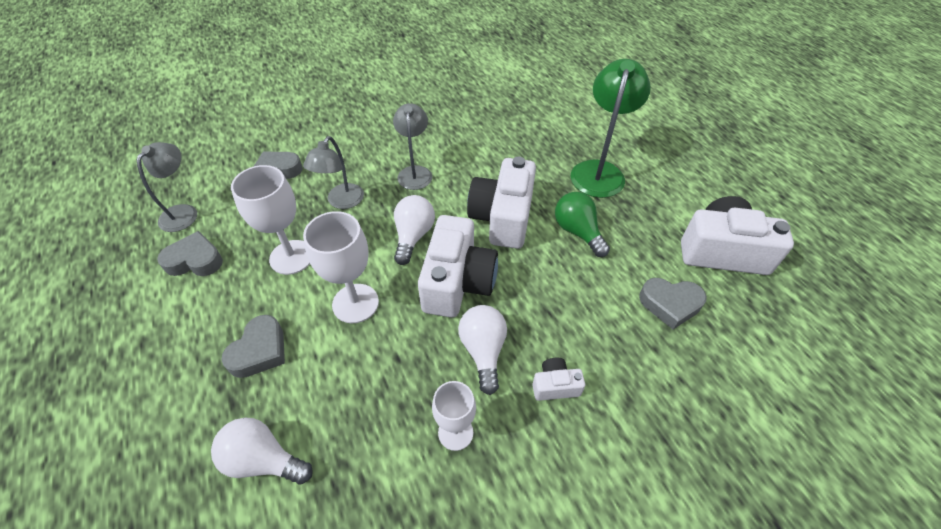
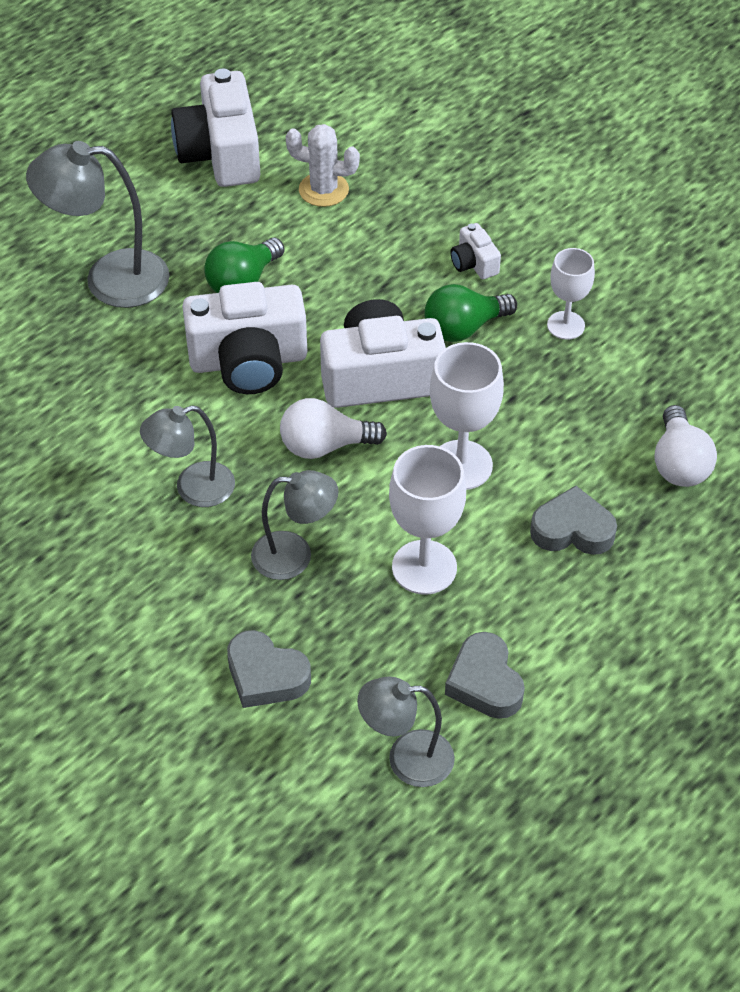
camera: 110 degrees left, 0 degrees up
(483, 351) = (464, 328): white light bulb -> green light bulb
(599, 171) = (109, 279): green lamp -> grey lamp
(670, 304) = (323, 190): grey heart -> white cactus

